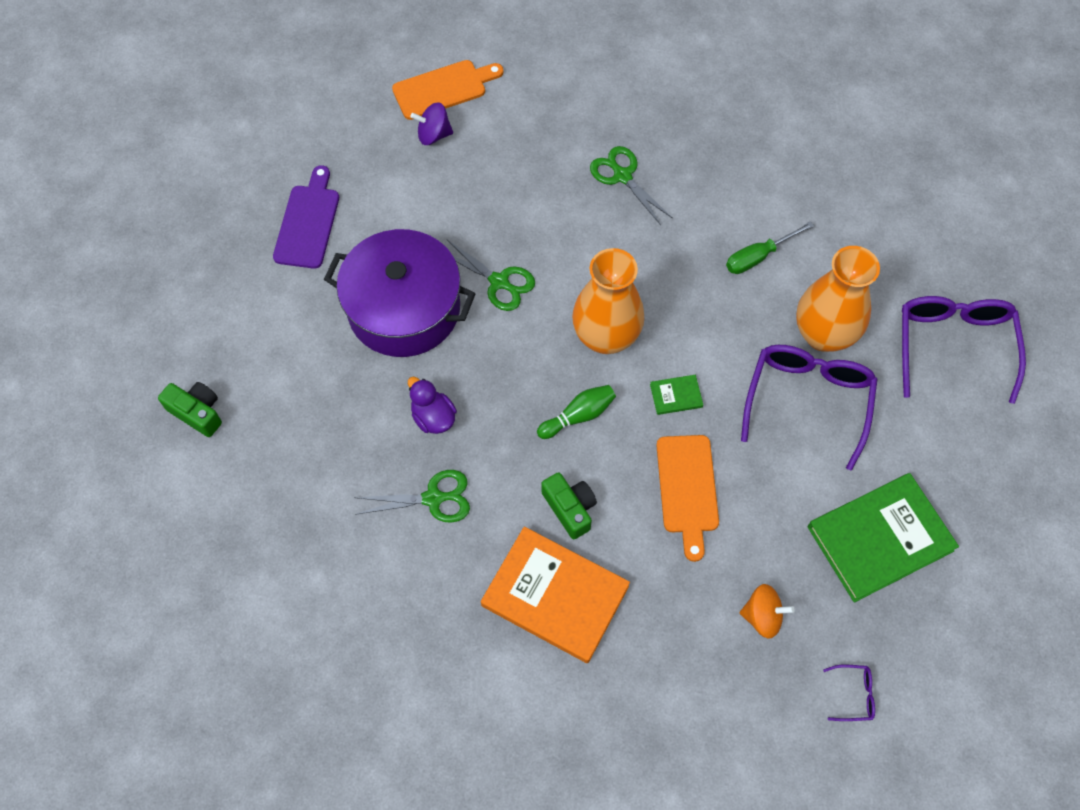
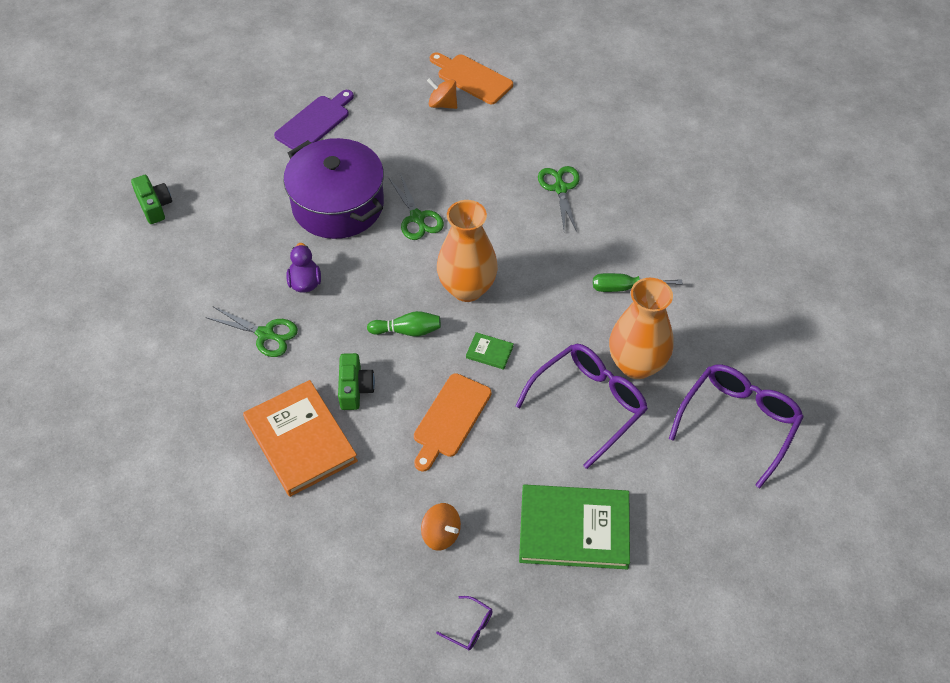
camera: 30 degrees right, 10 degrees down
(433, 135) = (442, 104): purple spinning top -> orange spinning top
(443, 89) = (472, 78): orange cutting board -> orange cutting board turned 150 degrees counterclockwise

